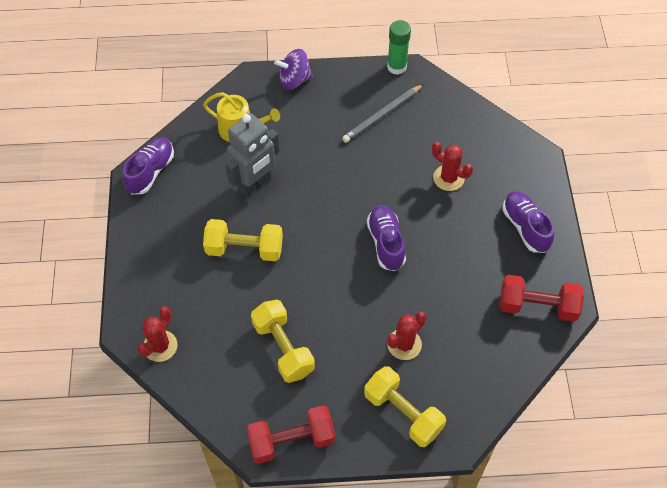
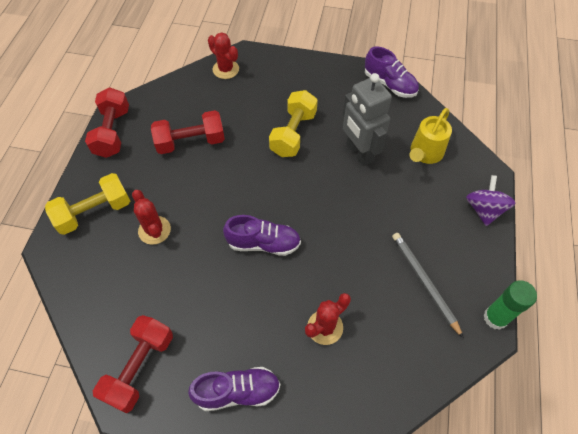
camera: 105 degrees right, 0 degrees up
(283, 348) = (191, 142): yellow dumbbell -> red dumbbell

